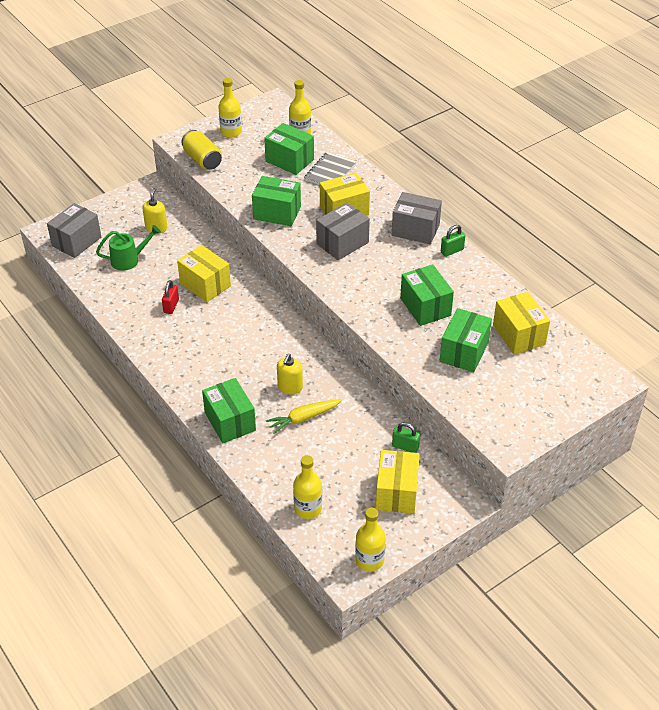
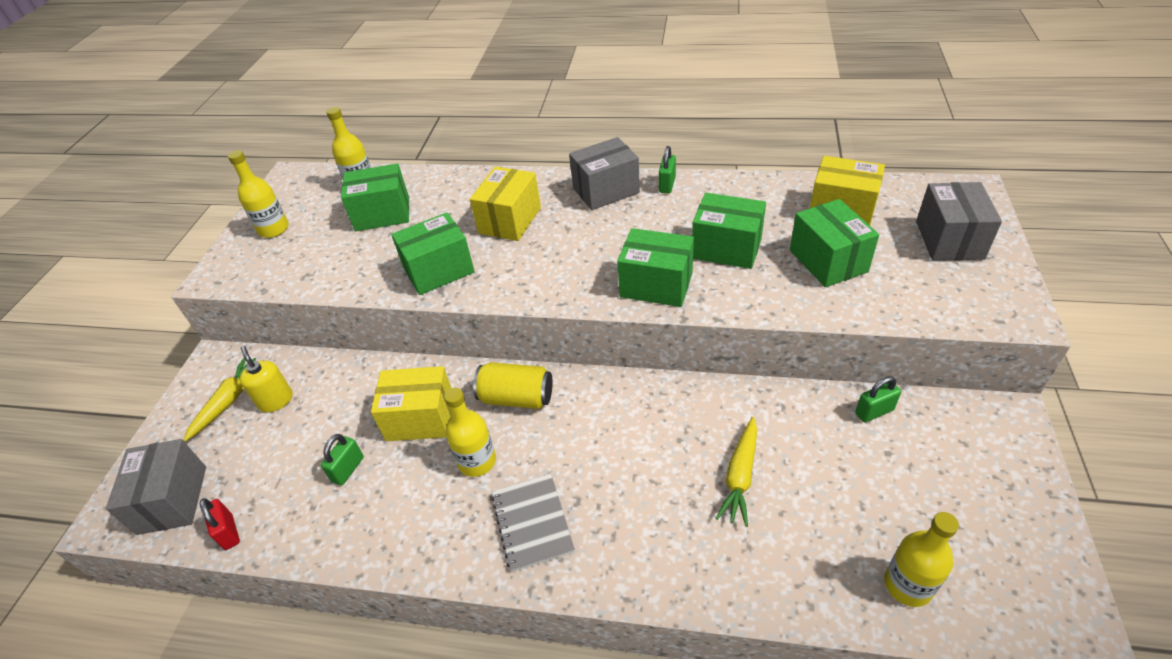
camera: 40 degrees left, 0 degrees up
(129, 260) = (281, 465): green watering can -> none
(137, 213) = (228, 401): none -> yellow carrot
(152, 283) = (348, 469): none -> green padlock
(171, 306) = (408, 478): red padlock -> red padlock (229, 532)
(202, 160) = (272, 277): yellow can -> yellow can (516, 398)
(230, 421) = (670, 561): green box -> green box (656, 285)
(290, 387) = (675, 453): yellow soap dispenser -> none
(330, 172) = (443, 197): grey notebook -> grey notebook (532, 523)
(342, 243) = (554, 250): grey box -> grey box (949, 240)
(369, 560) = (1056, 581): yellow bottle -> yellow bottle (477, 461)
(396, 492) = (946, 469): yellow box -> none

